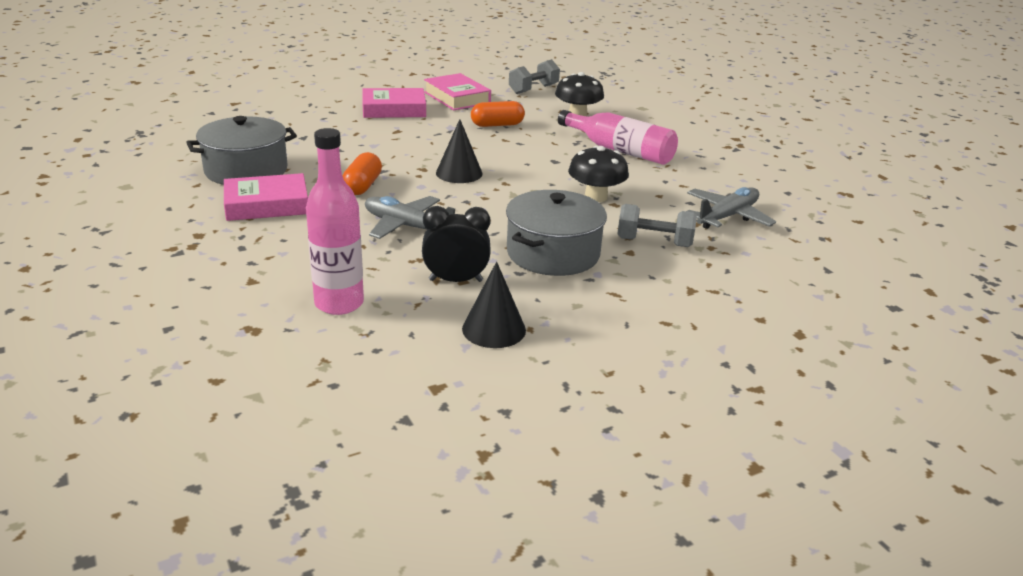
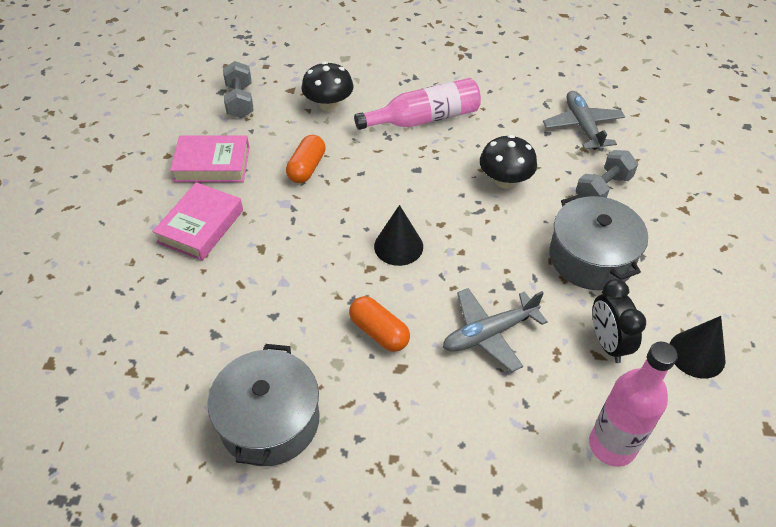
camera: 55 degrees left, 20 degrees up
(267, 205) = (372, 431): pink book -> none
(456, 280) = (607, 343): black clock -> black clock turned 45 degrees counterclockwise

